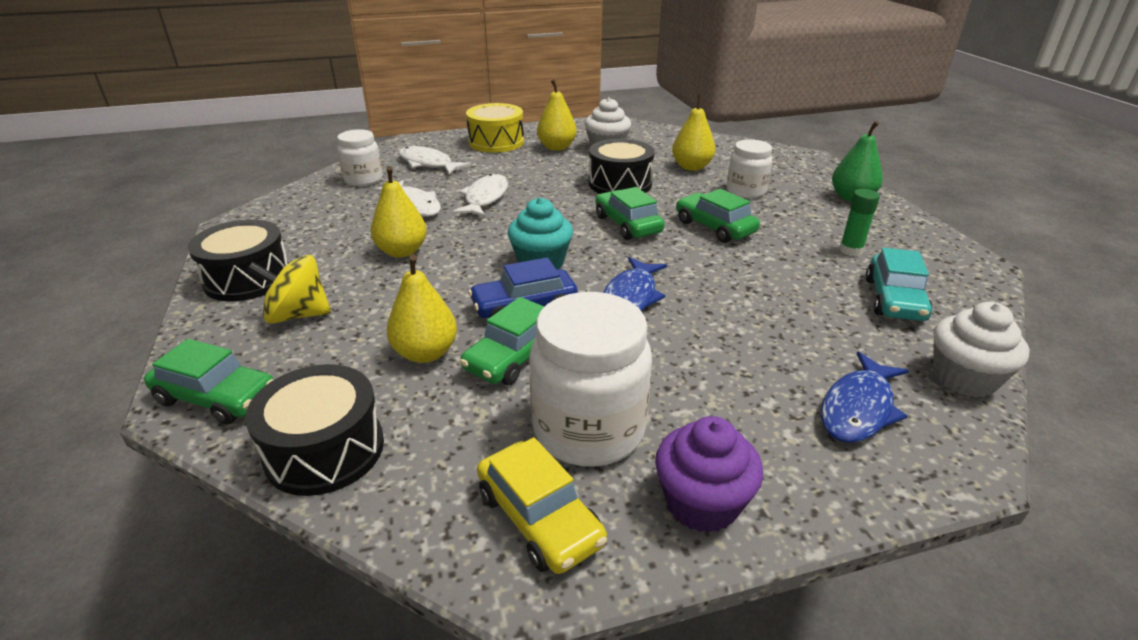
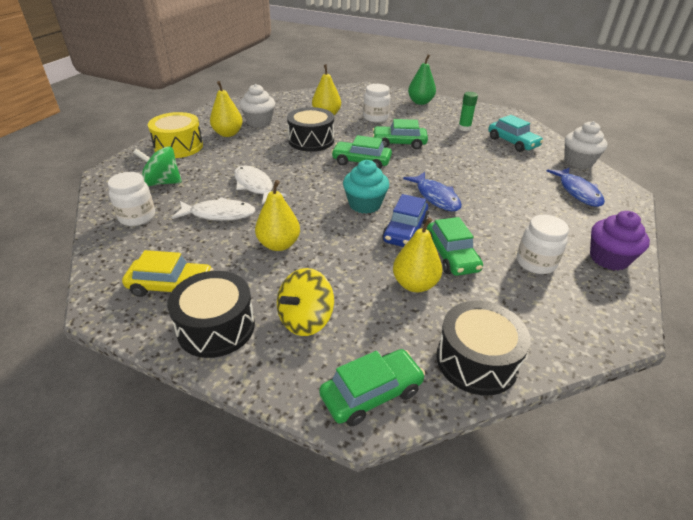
camera: 50 degrees left, 5 degrees up
(428, 164) = (162, 182): white fish -> green spinning top
(539, 518) = (589, 307): yellow car -> yellow car (171, 286)
(588, 430) = (535, 263): white jar -> white jar, size x0.61

